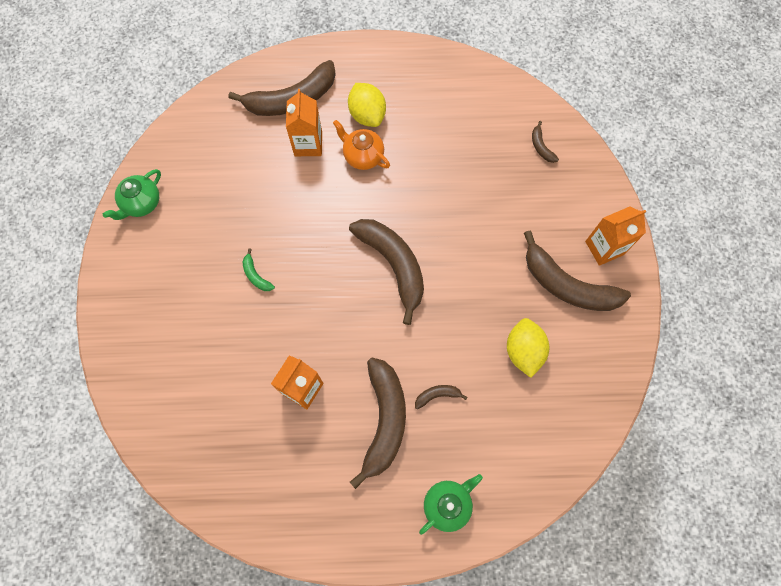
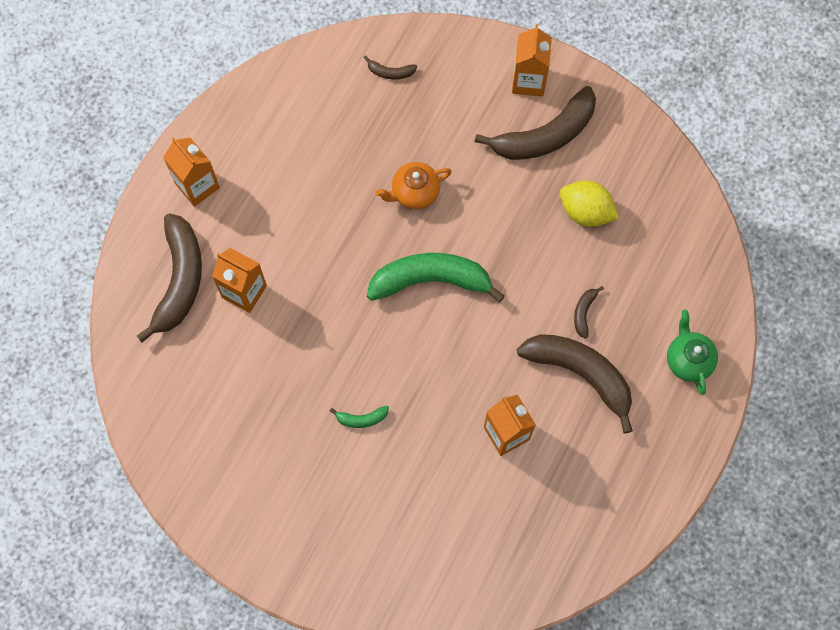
camera: 60 degrees left, 0 degrees up
(141, 203) = (206, 497): green teapot -> none
(362, 156) = (293, 245): orange teapot -> orange teapot (414, 193)
(367, 114) = (248, 215): yellow lemon -> none
(369, 71) = (197, 185): none -> orange carton
(394, 265) = (431, 280): brown banana -> green banana

